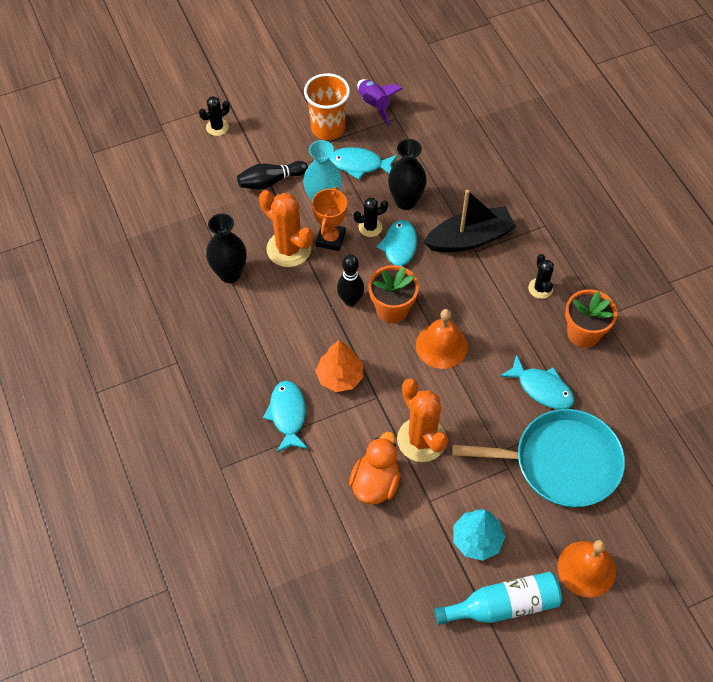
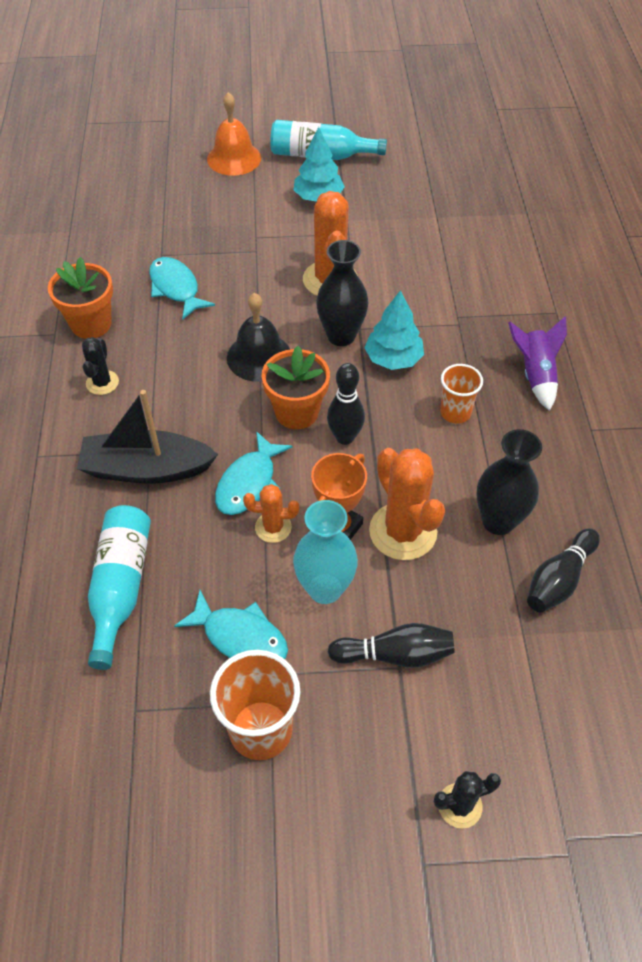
camera: 160 degrees left, 5 degrees down
(184, 249) = (559, 580): none -> black bowling pin
(279, 344) = (455, 412): none -> orange cup
(287, 415) = (467, 339): turquoise fish -> none
(340, 377) = (393, 358): orange tree -> turquoise tree
(370, 227) = (273, 527): black cactus -> orange cactus
(374, 105) = (157, 753): purple rocket -> purple rocket (535, 375)
(375, 483) = (395, 259): orange duck -> none
(406, 201) = (202, 551): black vase -> black vase (341, 336)
(440, 169) = (120, 587): none -> turquoise bottle
(441, 345) = (259, 357): orange bell -> black bell
(561, 462) = (202, 228): turquoise pan -> none

